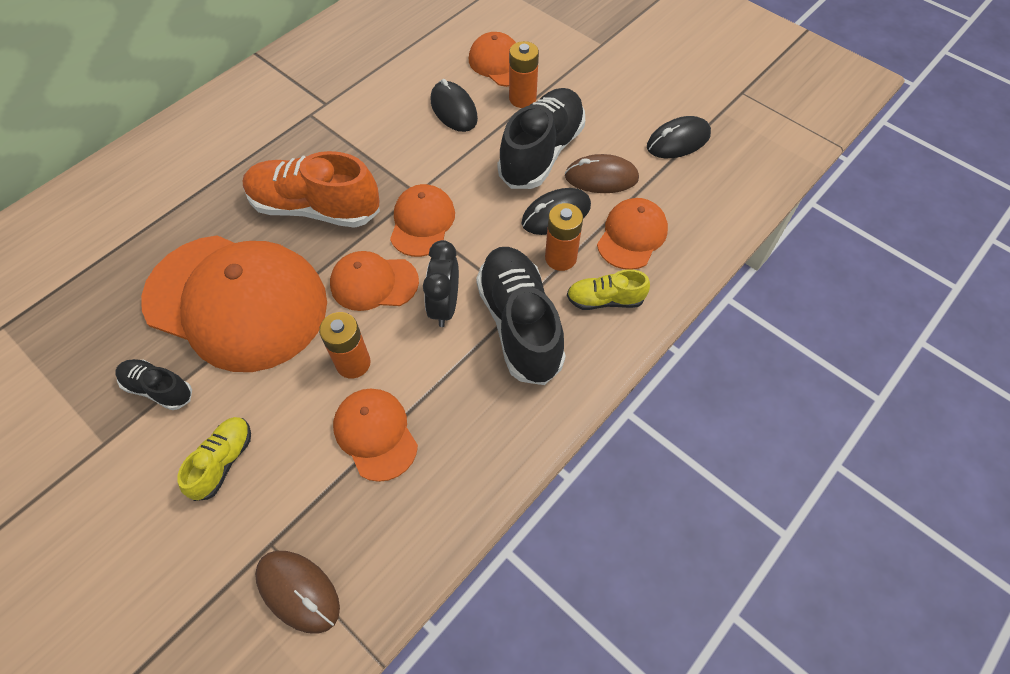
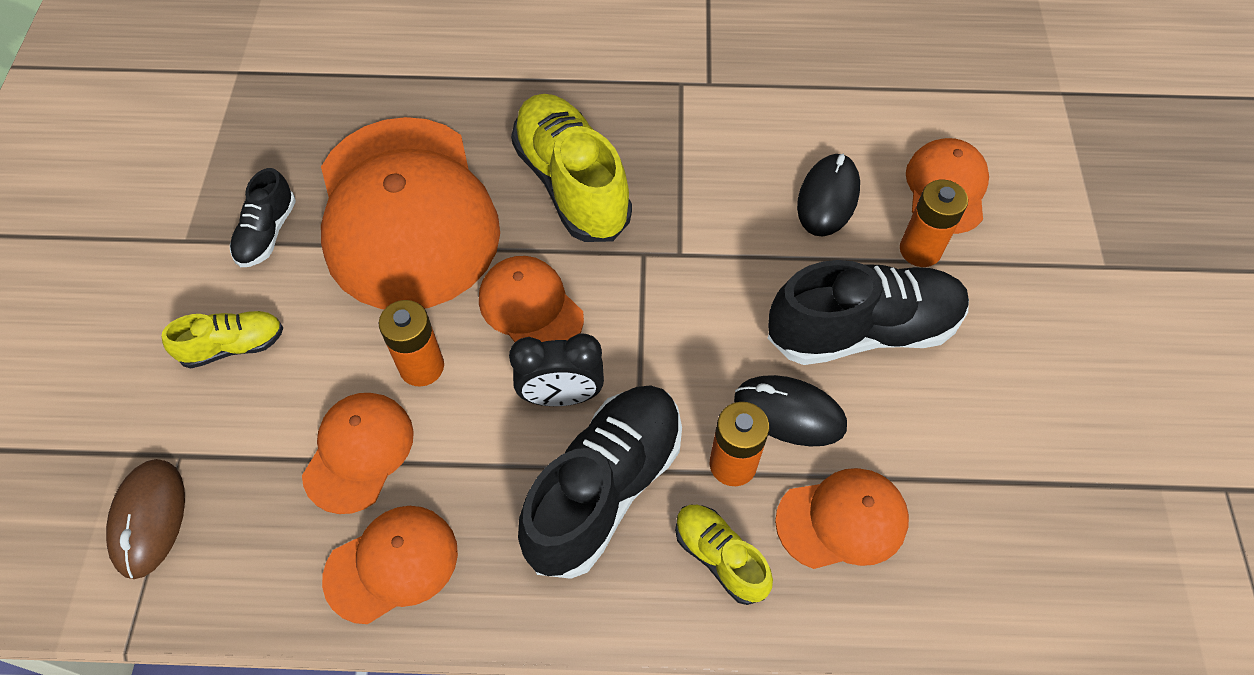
camera: 50 degrees right, 0 degrees up
(158, 389) = (267, 233): black shoe -> black shoe turned 150 degrees counterclockwise
(315, 208) = (572, 184): orange shoe -> yellow shoe
(422, 222) = (646, 290): orange cap -> orange cap (392, 564)
(444, 306) = (561, 396): black clock -> black clock turned 150 degrees counterclockwise
(601, 177) = (894, 421): brown mouse -> none
(678, 141) = (1048, 468): black mouse -> none

